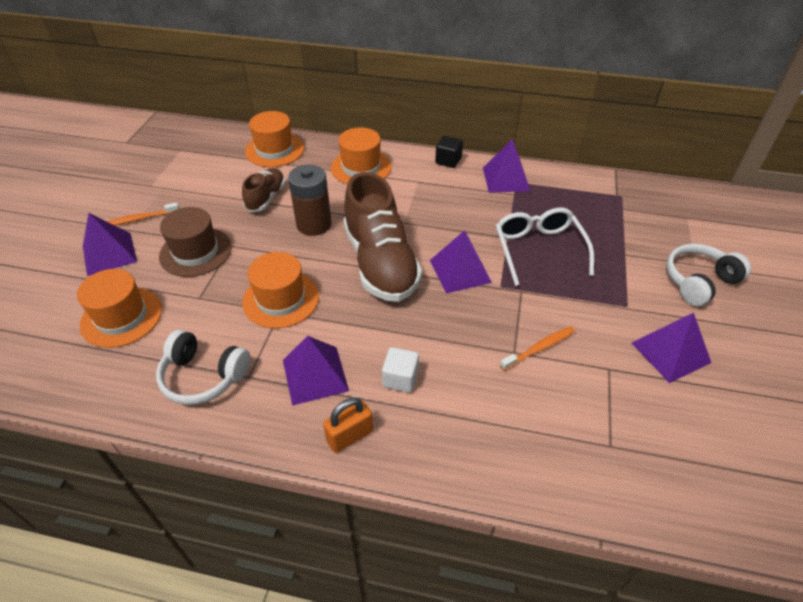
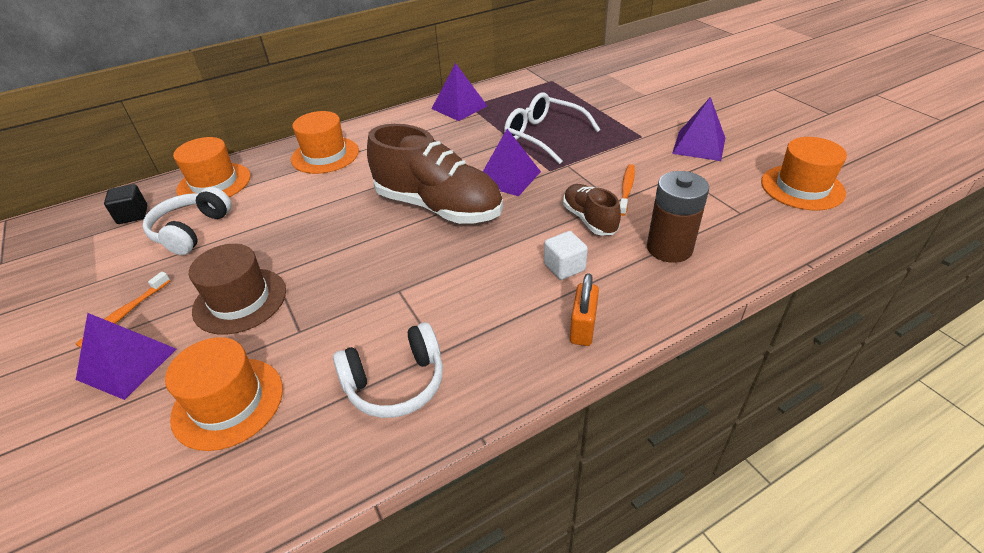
camera: 40 degrees left, 5 degrees down
(266, 198) = (259, 221): brown shoe -> brown shoe (589, 219)
(281, 299) = (386, 281): orange hat -> orange hat (802, 187)
(314, 224) = (338, 214): brown battery -> brown battery (669, 248)
(315, 375) = (496, 310): purple pyramid -> none
(448, 161) = (397, 116): black cube -> black cube (133, 215)
(699, 281) = (660, 102): white headphones -> white headphones (191, 231)

